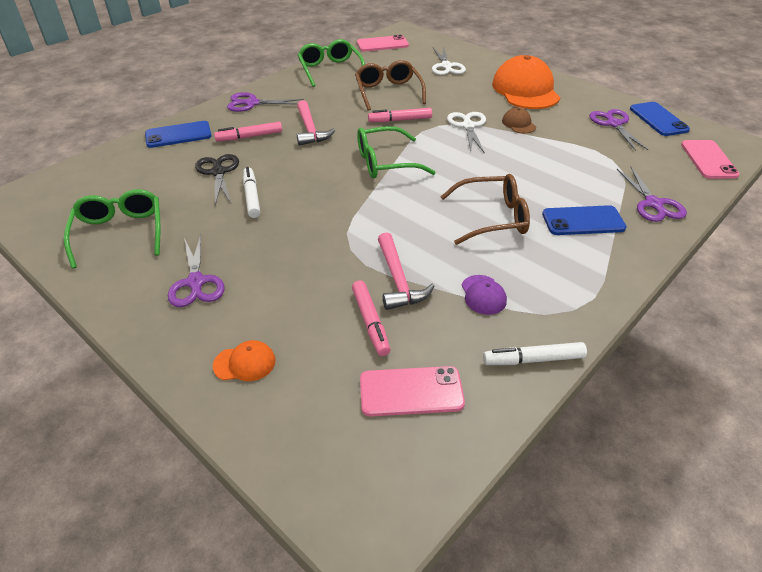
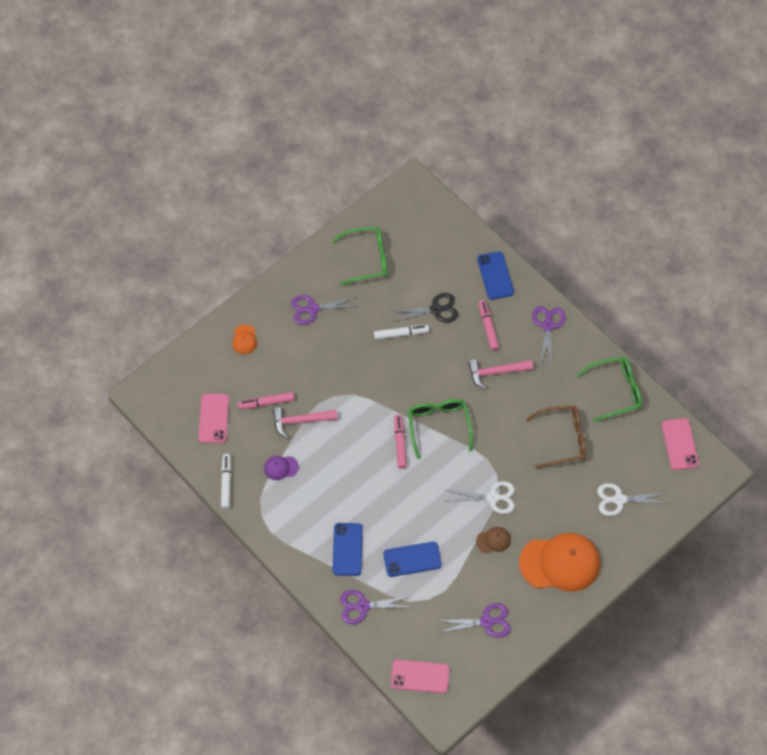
camera: 95 degrees right, 20 degrees up
(400, 120) = (507, 444): pink marker -> pink marker (400, 443)
(492, 218) = (358, 489): brown glasses -> none
(658, 119) = (492, 664): blue phone -> blue phone (412, 559)

